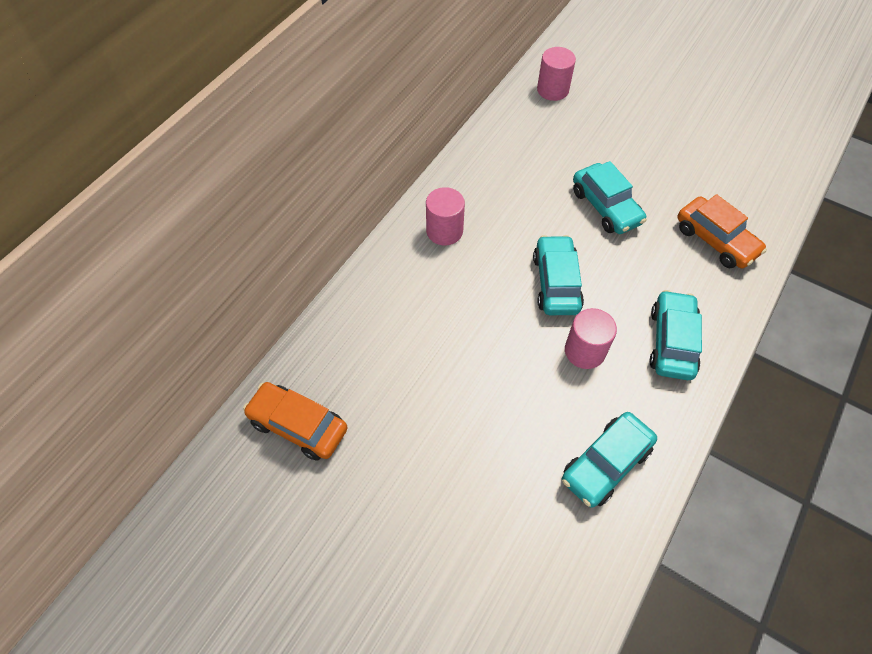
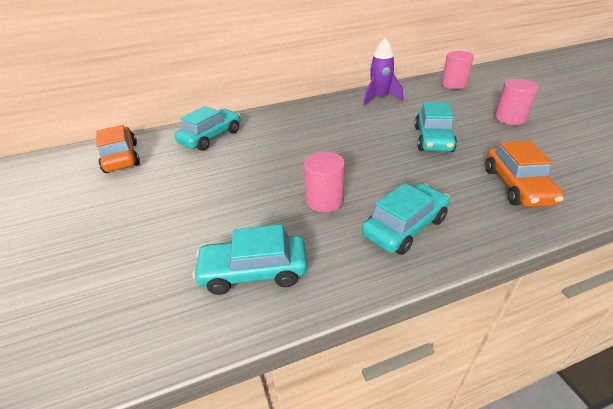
camera: 40 degrees right, 20 degrees down
(444, 231) = (308, 116): pink cylinder -> pink cylinder (509, 118)
(494, 155) = (379, 98): none -> purple rocket
(556, 283) = (349, 160): turquoise car -> turquoise car (211, 137)

